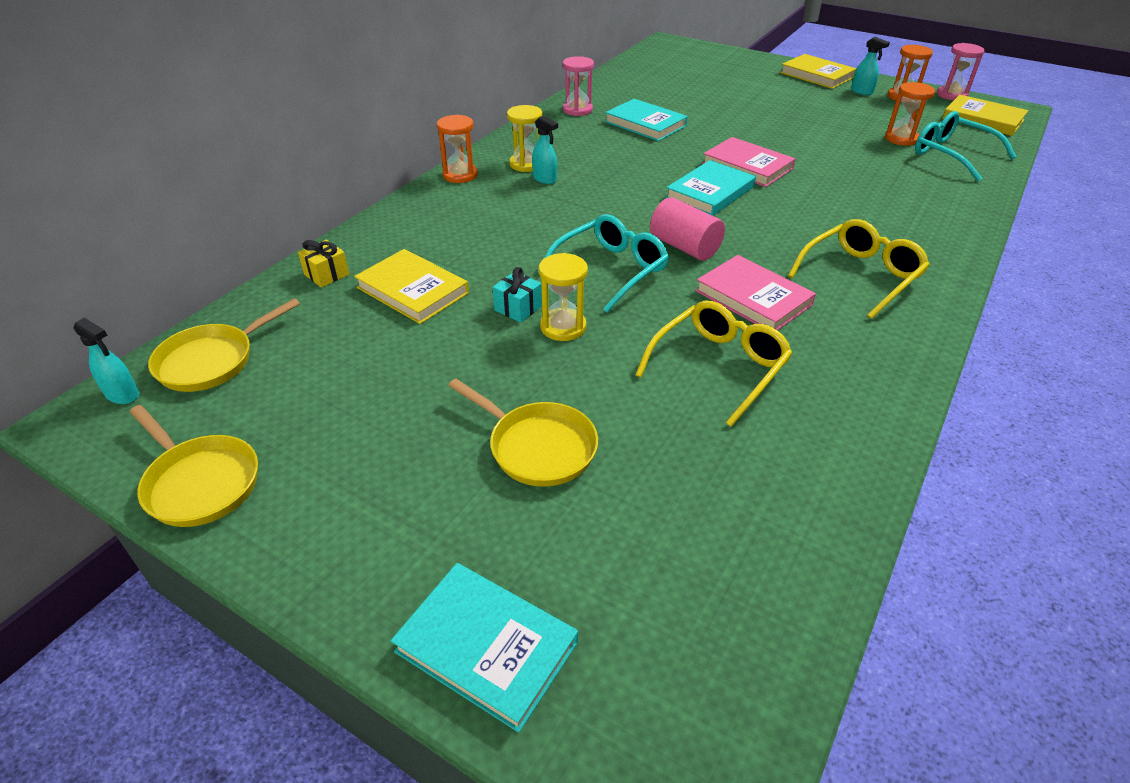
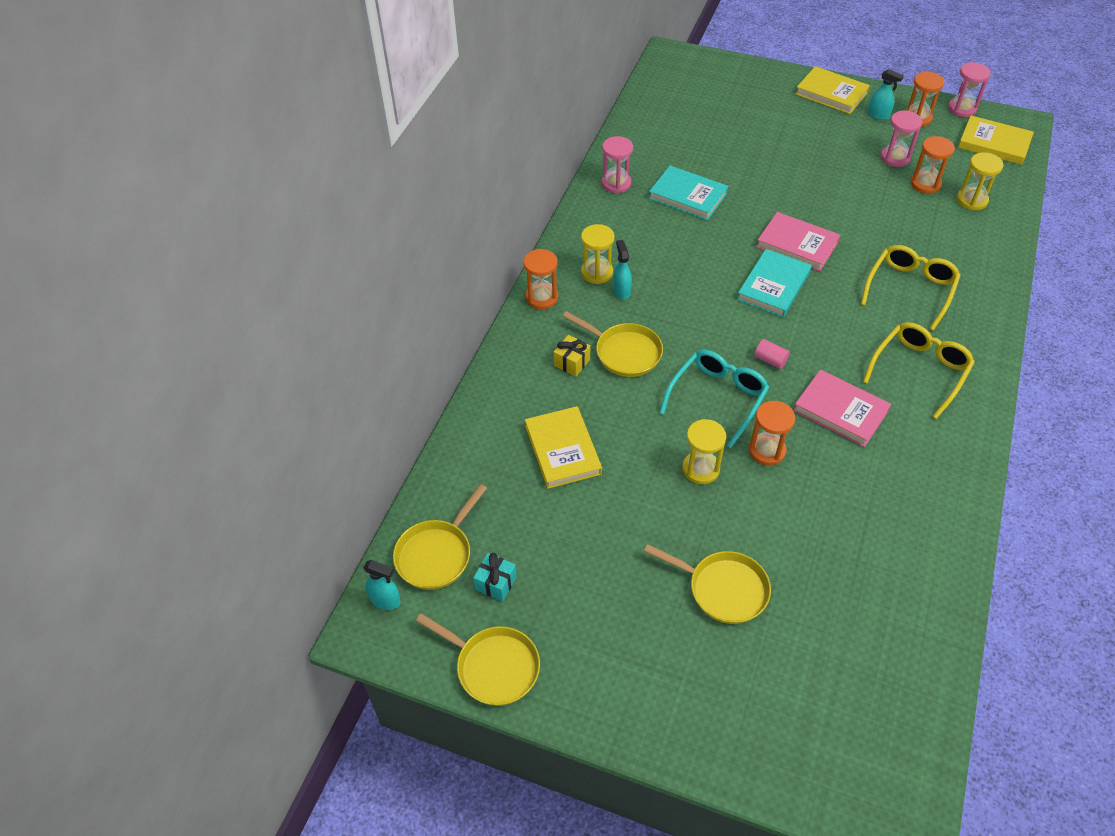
camera: 10 degrees left, 10 degrees up
(326, 274) = (481, 444): yellow gift -> yellow gift (572, 362)
(413, 290) = (563, 450): yellow book -> yellow book turned 45 degrees clockwise
(486, 647) = (747, 749): turquoise book -> none
(518, 308) = (657, 455): turquoise gift -> turquoise gift (496, 583)
(524, 223) = (624, 352): none -> yellow pan
(545, 179) = (621, 291): turquoise spray bottle -> turquoise spray bottle turned 135 degrees counterclockwise
(650, 321) = (766, 450): none -> orange hourglass
(684, 247) = (770, 360): pink cylinder -> pink cylinder, size x0.55
(719, 366) = (832, 488): yellow glasses -> yellow glasses (910, 288)
(872, 119) = (895, 158): none -> pink hourglass
(951, 154) = (972, 200): turquoise glasses -> yellow hourglass

